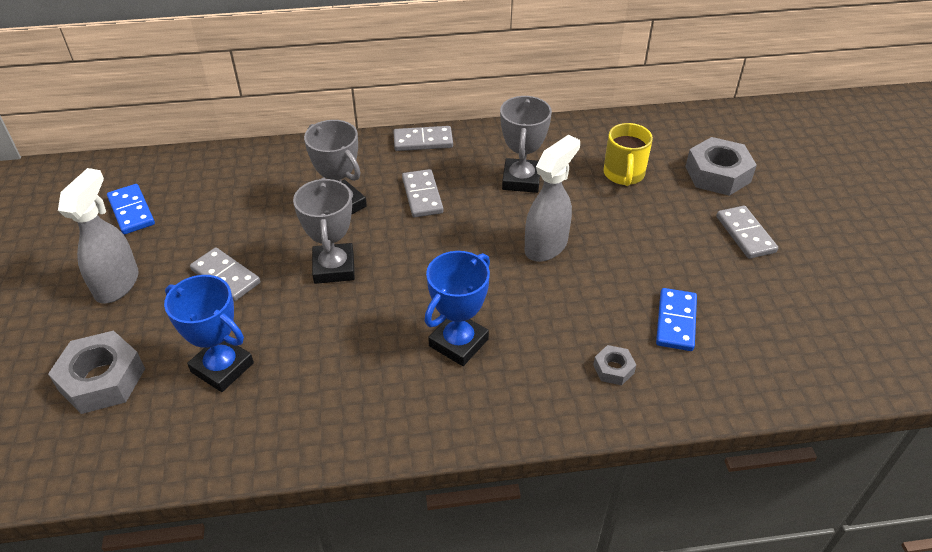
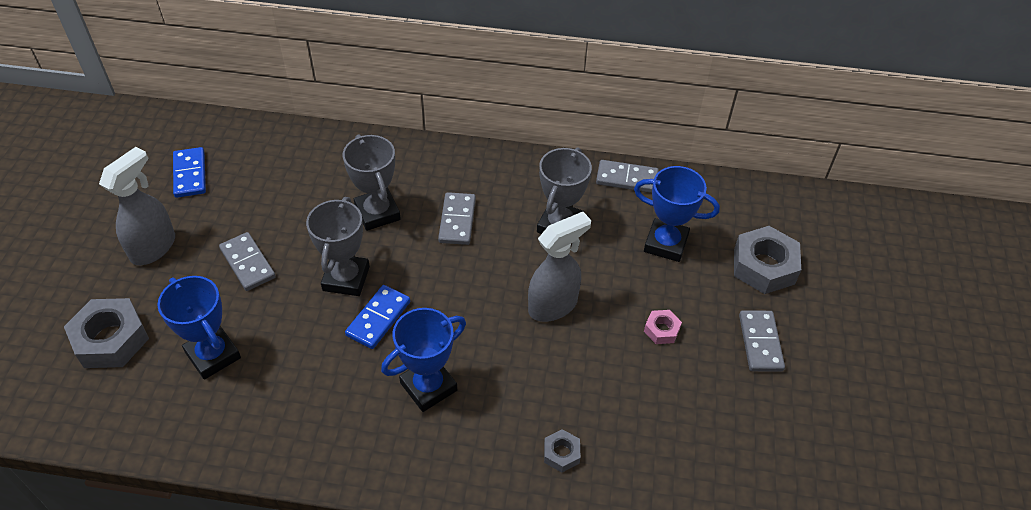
camera: 15 degrees right, 5 degrees up
(423, 141) = (482, 159): grey domino -> grey domino (627, 179)
(623, 174) = (665, 244): yellow mug -> blue trophy
(654, 244) = (661, 330): none -> pink nut
(676, 321) = (644, 420): blue domino -> blue domino (378, 318)

